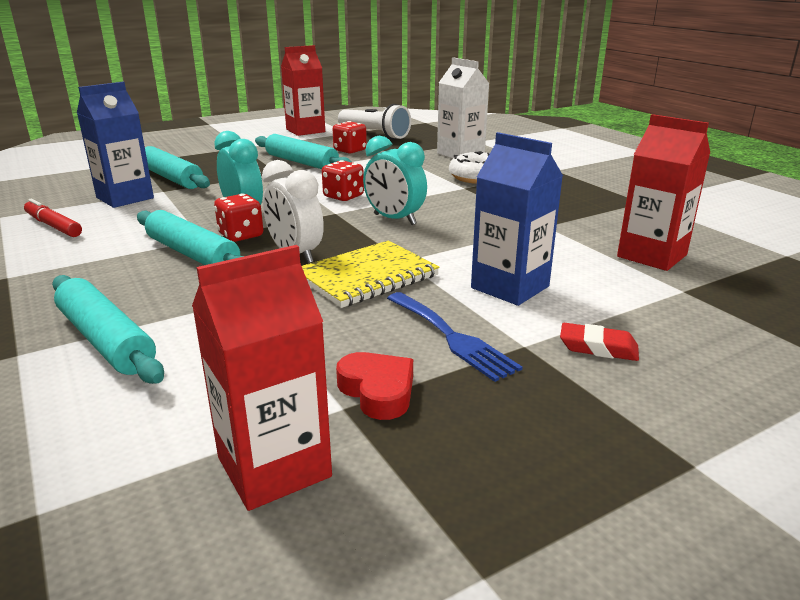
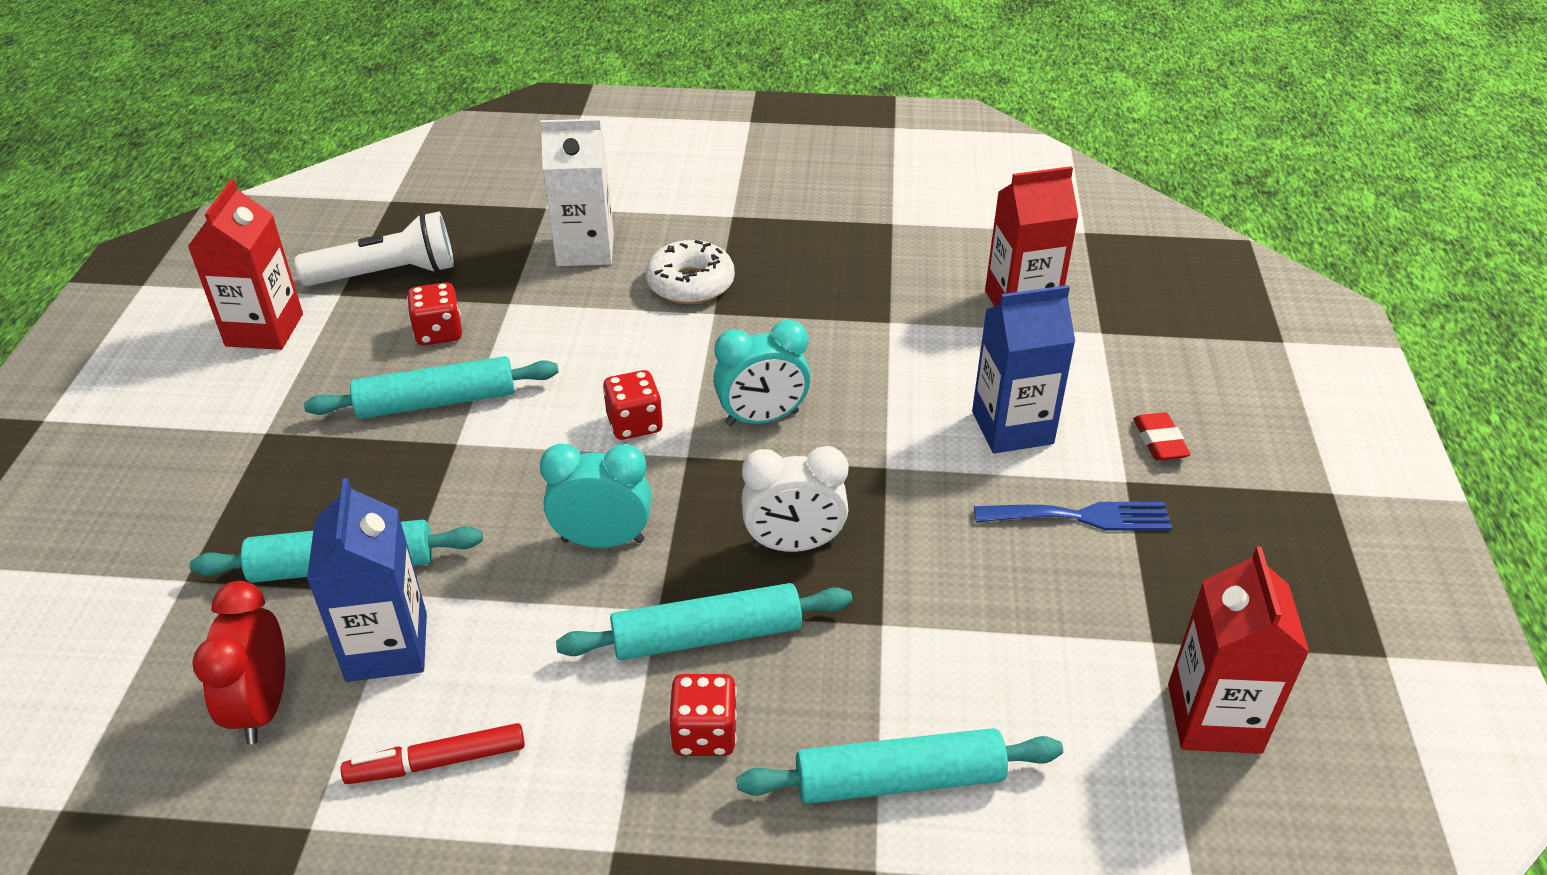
camera: 55 degrees left, 15 degrees up
(71, 190) = (262, 707): none -> red clock
(241, 235) = (683, 570): red dice -> red dice (704, 734)
(367, 277) = (905, 513): yellow notebook -> none
(378, 391) = (1141, 608): red heart -> none
(598, 347) = (1159, 441): red eraser -> red eraser turned 60 degrees counterclockwise

